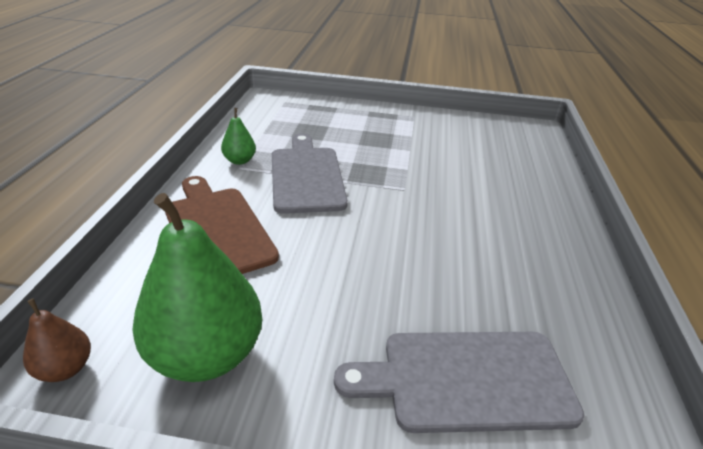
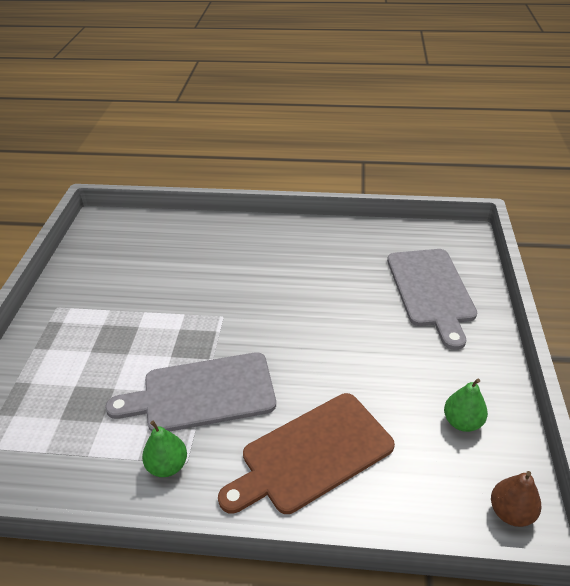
camera: 90 degrees left, 5 degrees up
(206, 354) = (462, 422): green pear -> green pear, size x0.47

